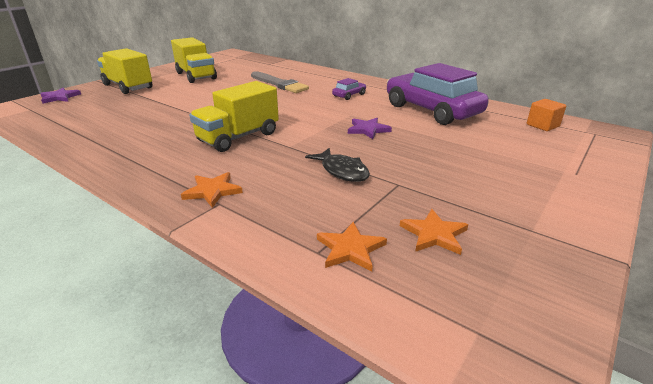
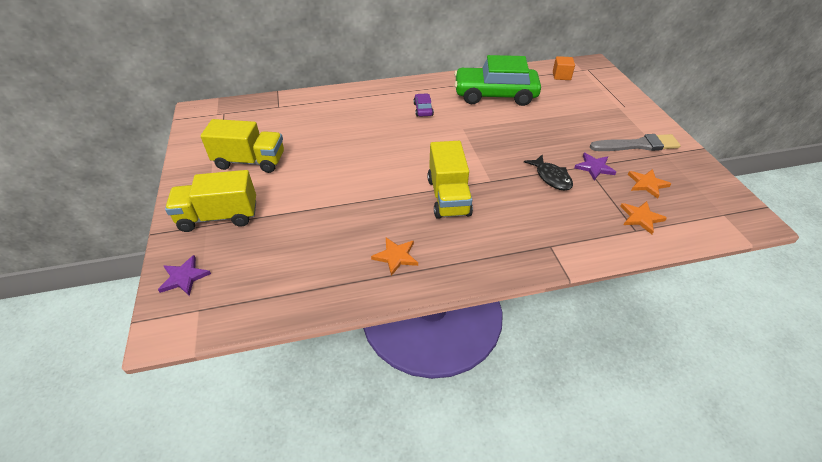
camera: 50 degrees left, 15 degrees up
(212, 191) = (530, 243): orange star -> orange star (395, 256)
(279, 84) = (349, 127): grey brush -> grey brush (637, 145)
(342, 171) = (551, 177): black fish -> black fish turned 60 degrees clockwise
(368, 130) = (499, 136): purple star -> purple star (594, 167)
(431, 110) = (495, 95): purple car -> green car

